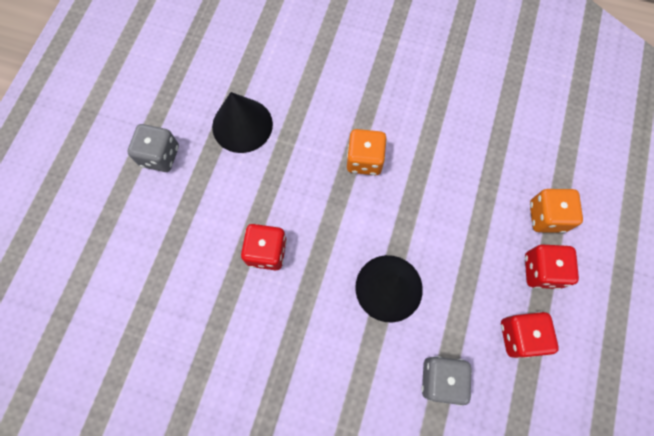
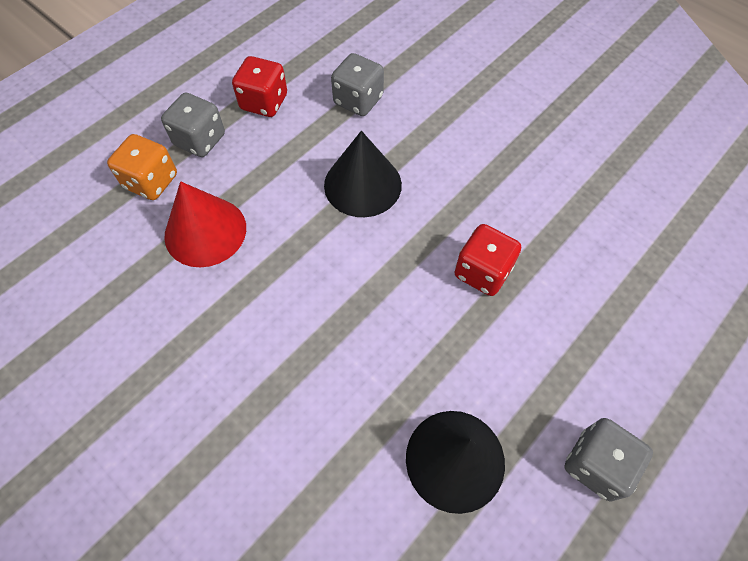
camera: 155 degrees left, 10 degrees down
(364, 160) = (308, 329): orange dice -> none
(477, 195) = (205, 231): none -> red cone
(541, 270) = (200, 140): red dice -> grey dice

